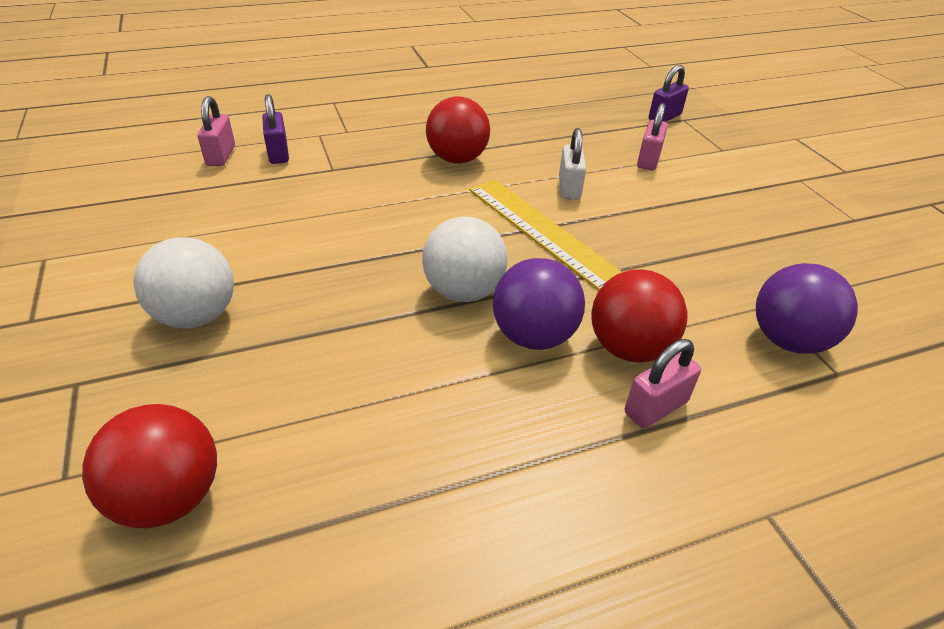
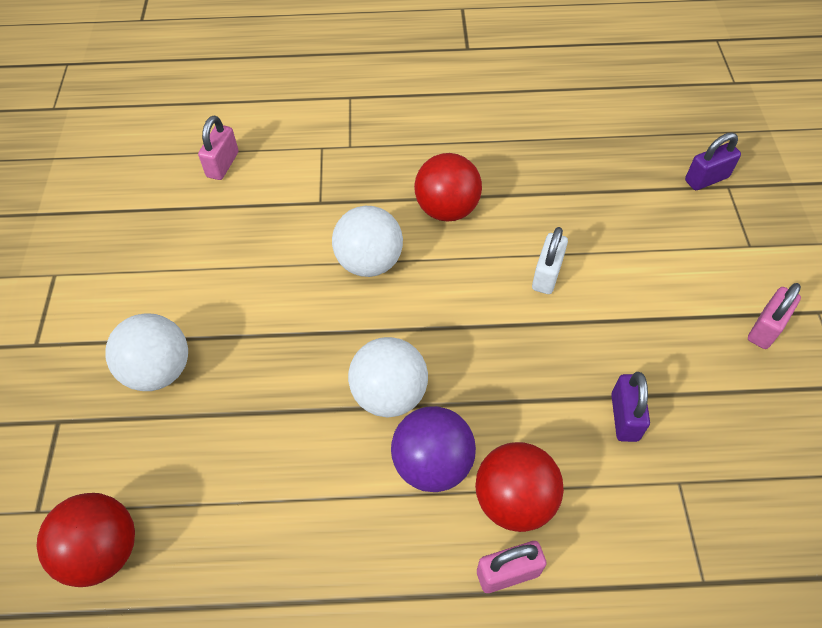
camera: 20 degrees right, 15 degrees up
(278, 153) = (276, 170): purple padlock -> purple padlock (624, 417)
(399, 202) = (369, 262): none -> white ball
(543, 231) = (494, 332): yellow ruler -> none
(648, 160) = (653, 248): pink padlock -> pink padlock (765, 328)
(788, 340) = (675, 531): purple ball -> none

